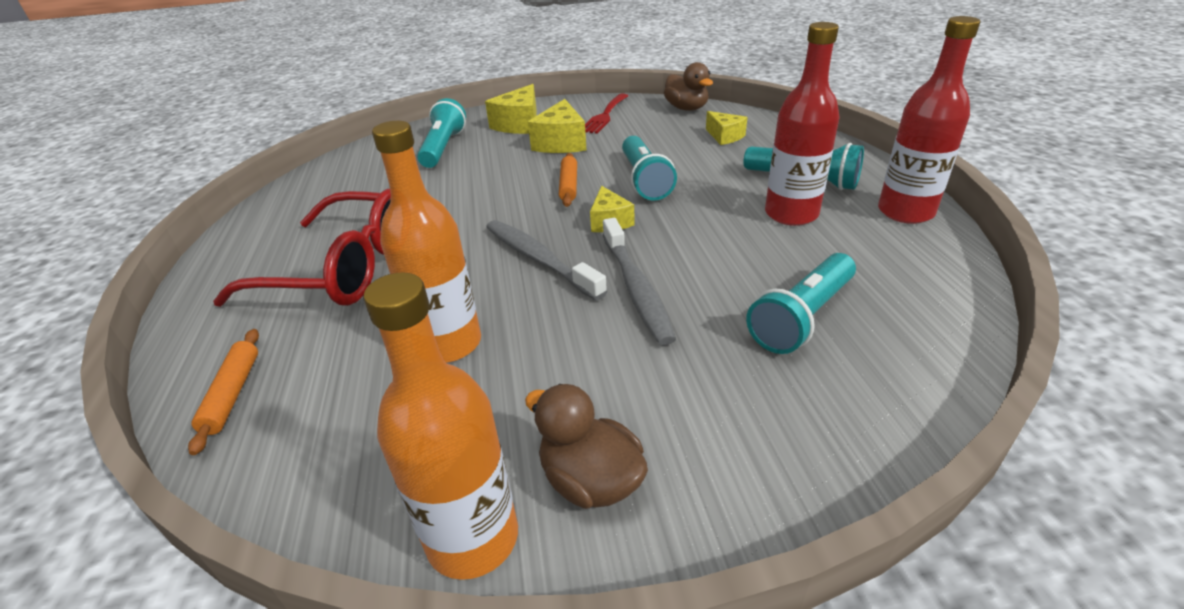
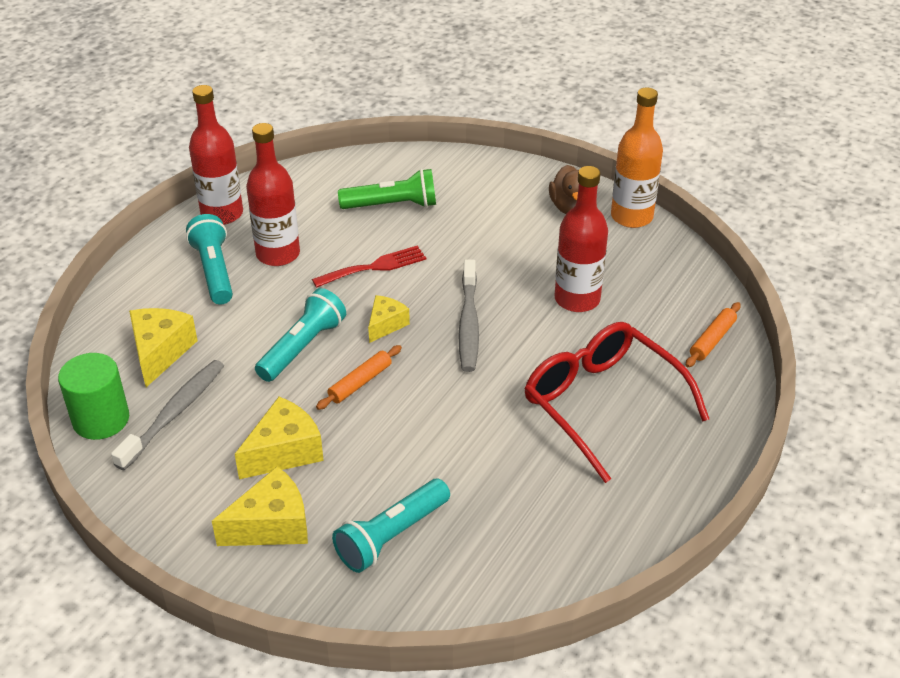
camera: 140 degrees left, 5 degrees up
(448, 344) = (577, 299): orange bottle -> red bottle
(605, 115) = (180, 470): red fork -> red fork (374, 267)
(636, 288) = (442, 268): grey toothbrush -> grey toothbrush (174, 414)
(686, 108) = (101, 419): brown duck -> green cylinder
(724, 136) = (160, 352): yellow cheese -> yellow cheese, size x1.59
(802, 317) = (392, 205): turquoise flashlight -> green flashlight

